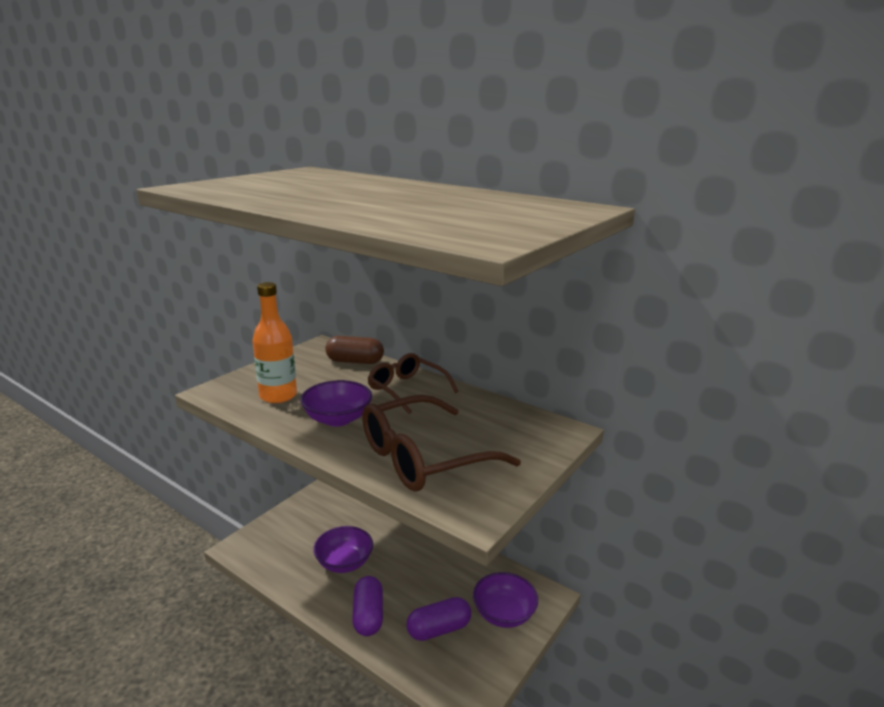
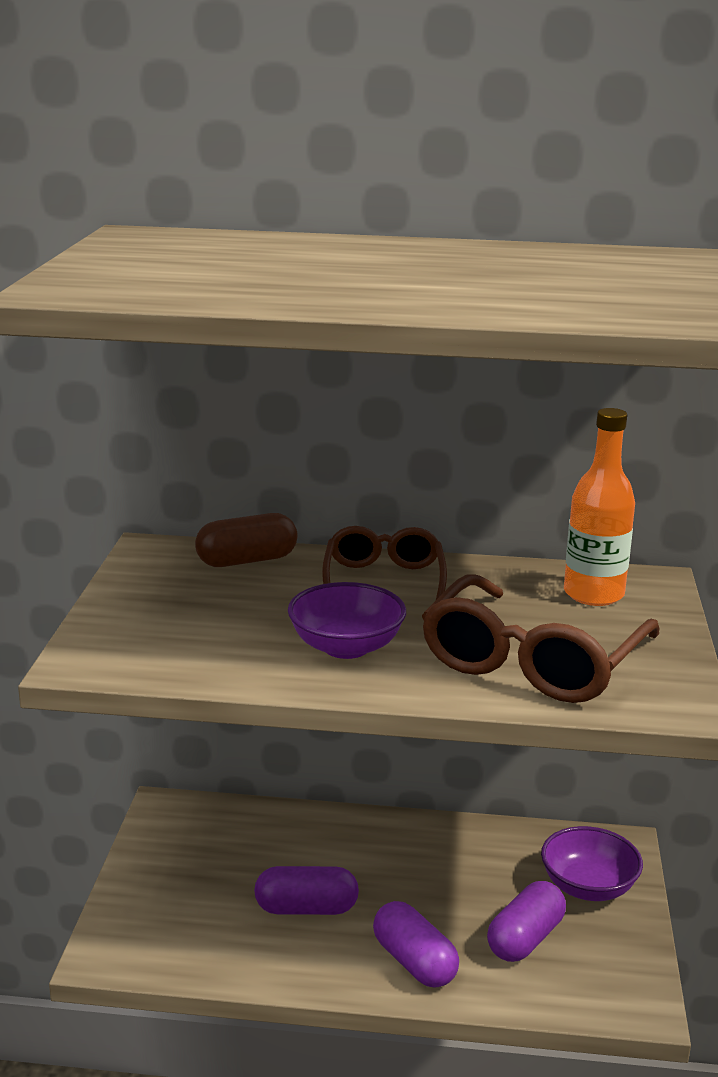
camera: 30 degrees left, 0 degrees up
(278, 396) = (204, 640): orange bottle -> orange bottle (593, 594)
(344, 562) = (306, 909): purple bowl -> purple capsule
(406, 389) = (384, 581): brown glasses -> brown glasses turned 75 degrees clockwise

